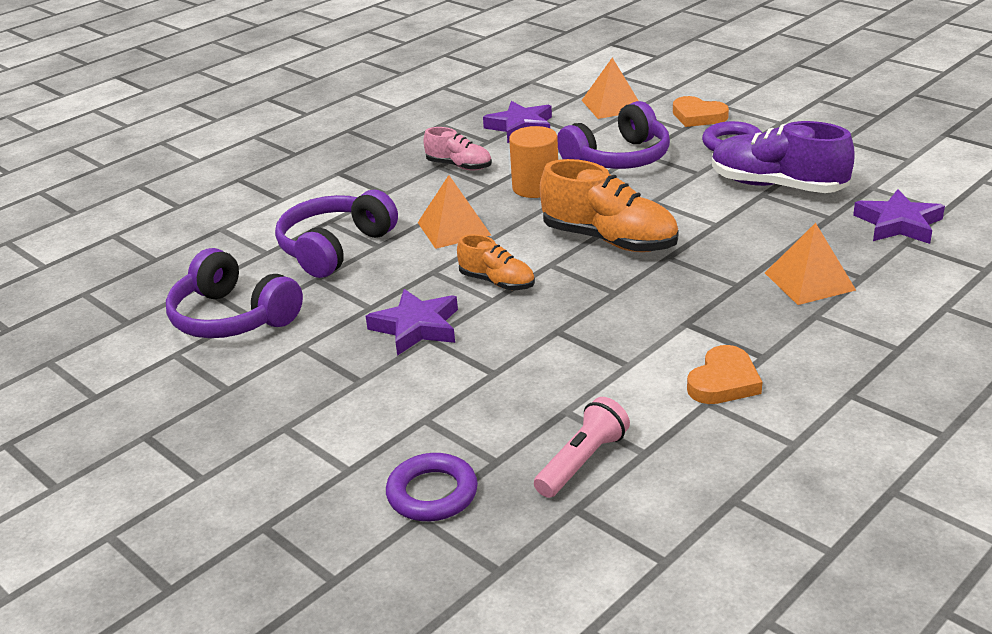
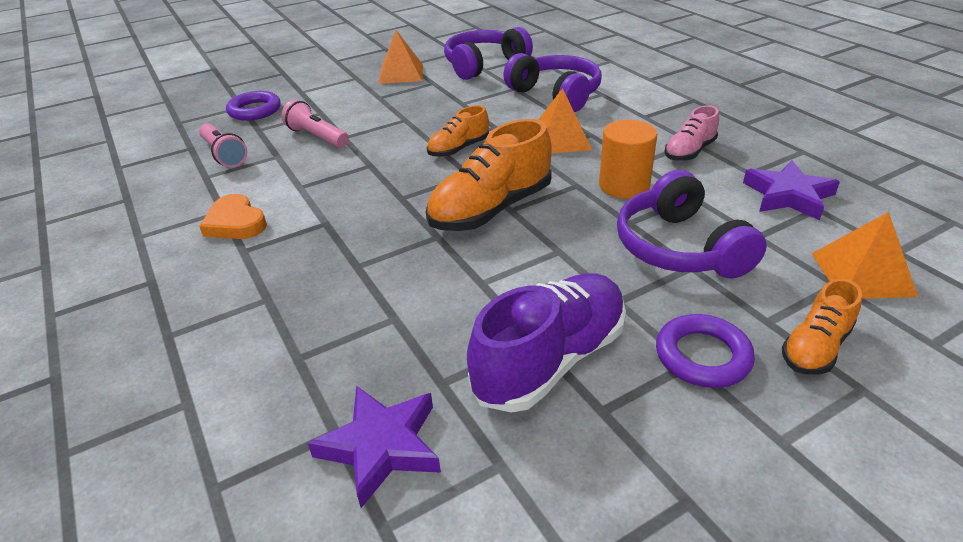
camera: 105 degrees right, 5 degrees up
(416, 327) = (422, 116): purple star -> none
(501, 395) = (317, 137): none -> pink flashlight
(698, 116) = (815, 347): orange heart -> orange shoe
(809, 281) = (322, 314): orange pyramid -> orange pyramid (401, 74)

